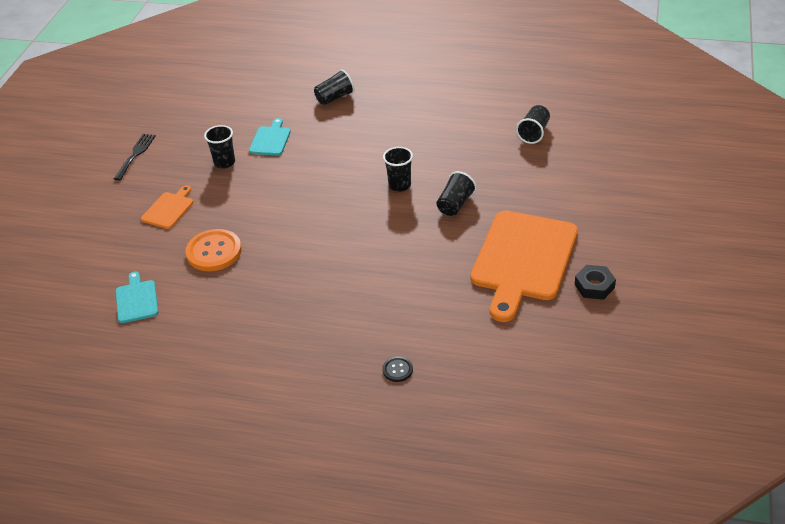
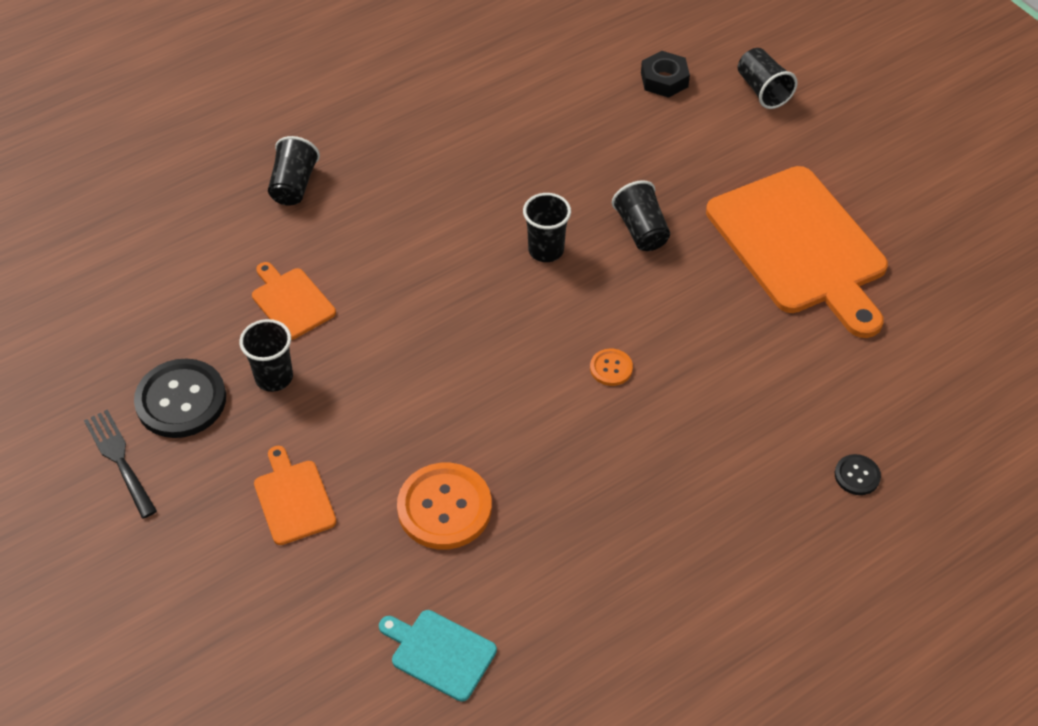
camera: 50 degrees left, 10 degrees up
(183, 149) = (181, 400): none -> black button
(270, 140) = (291, 302): turquoise cutting board -> orange cutting board
(356, 249) = (611, 368): none -> orange button
(534, 133) = (603, 80): black cup -> black cup (762, 90)
(594, 286) = (903, 225): black nut -> black nut (664, 80)

